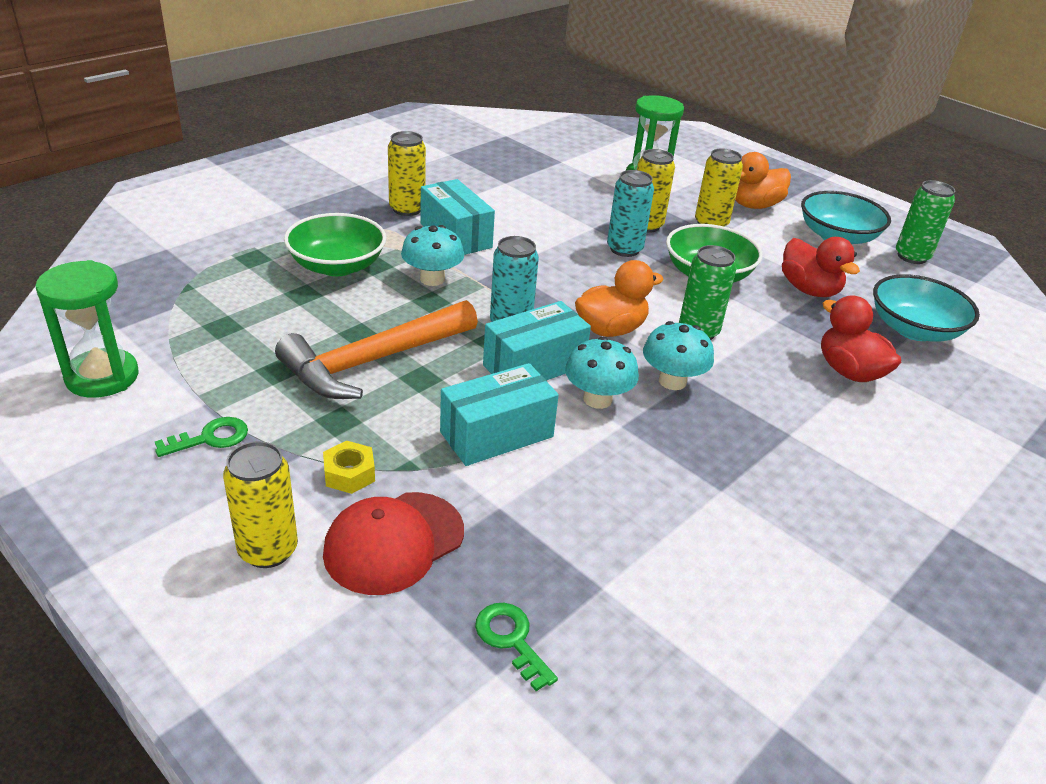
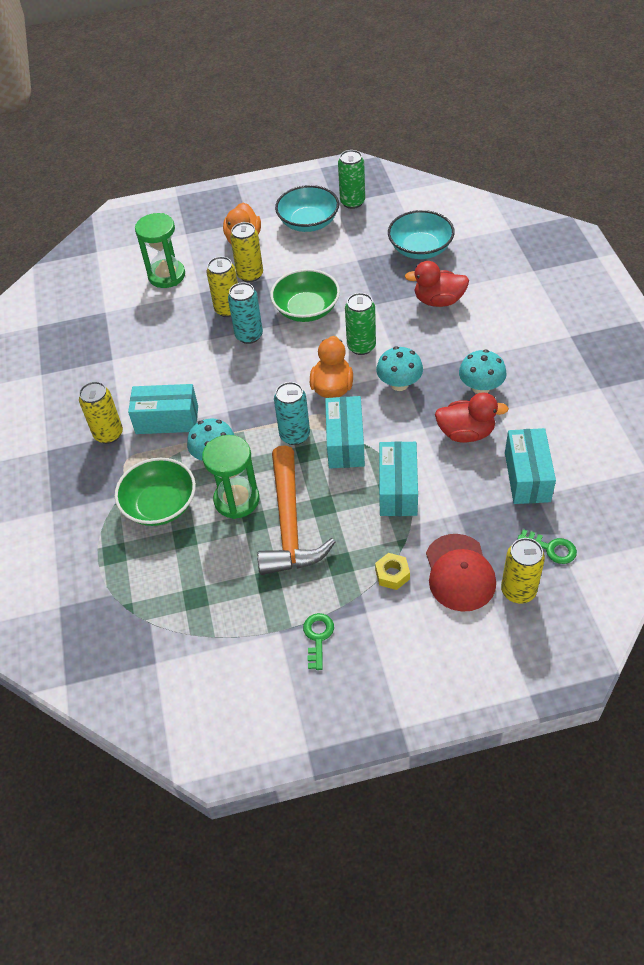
camera: 50 degrees left, 15 degrees up
(102, 377) = (213, 685): green hourglass -> green hourglass (236, 500)
(268, 550) = (434, 634): yellow can -> yellow can (518, 591)
(511, 640) = (551, 548): green key -> green key turned 150 degrees counterclockwise
(597, 399) = (394, 427): turquoise mushroom -> turquoise mushroom (481, 387)
(628, 563) = (527, 477): none -> turquoise box
(809, 290) = (354, 270): red duck -> red duck (466, 433)

